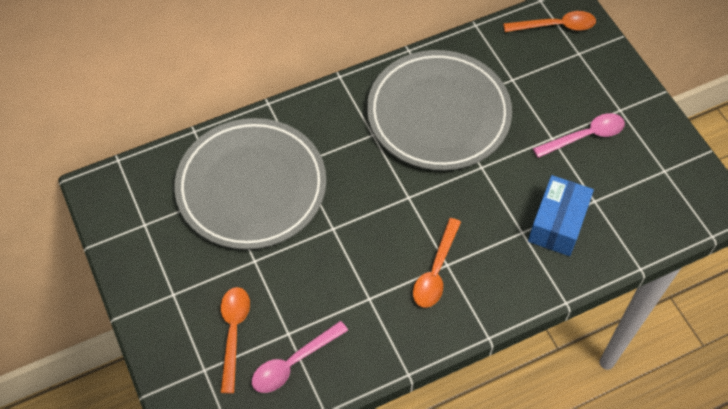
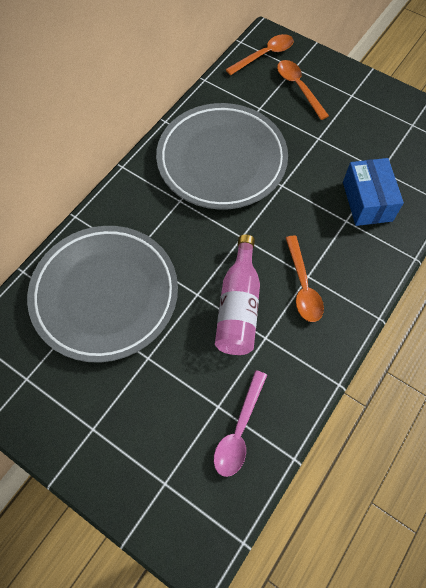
camera: 30 degrees left, 5 degrees up
(233, 333) = (170, 433): orange spoon -> orange spoon (298, 88)
(363, 258) = (238, 306): none -> pink bottle
(585, 136) = (341, 126): pink spoon -> none

